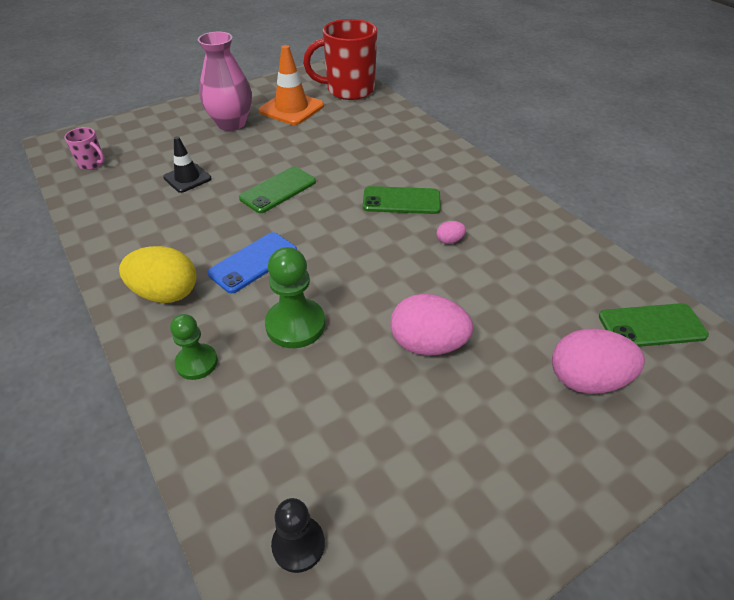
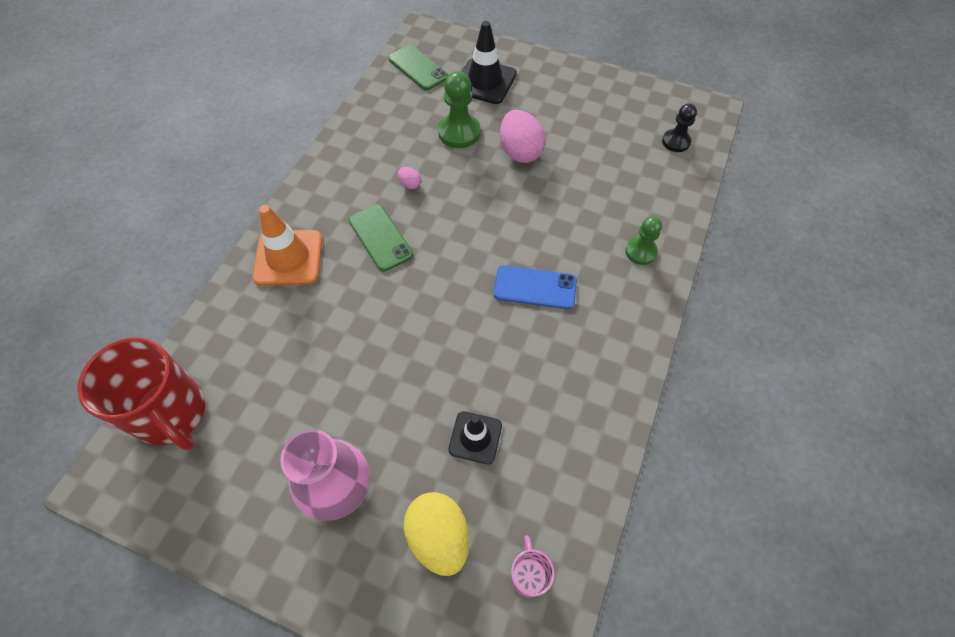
camera: 125 degrees left, 15 degrees up
(166, 294) = (613, 318): yellow egg -> yellow egg (439, 537)
(278, 190) = (433, 338): green phone -> none
(291, 108) = (260, 447): orange traffic cone -> orange traffic cone (288, 258)
(295, 325) = (566, 222): green pawn -> green pawn (459, 132)
(586, 380) = (485, 81): pink egg -> black traffic cone

